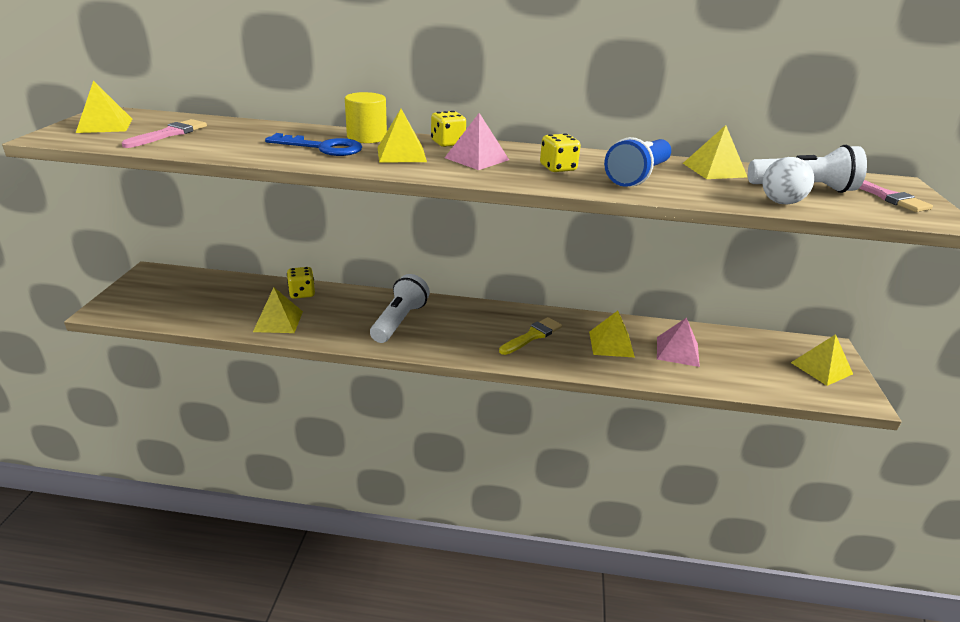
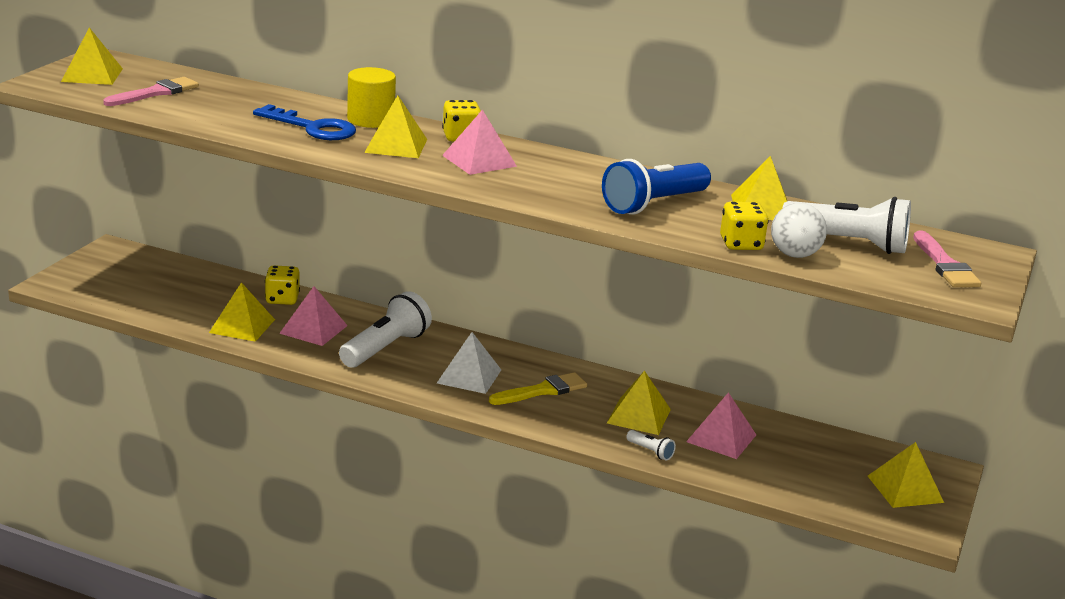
camera: 15 degrees right, 5 degrees down
(337, 314) = (313, 329): none -> pink pyramid
(473, 333) = (469, 376): none -> white pyramid
(558, 168) = (566, 183): yellow dice -> yellow dice (741, 244)
(639, 373) = (650, 451): none -> white flashlight

